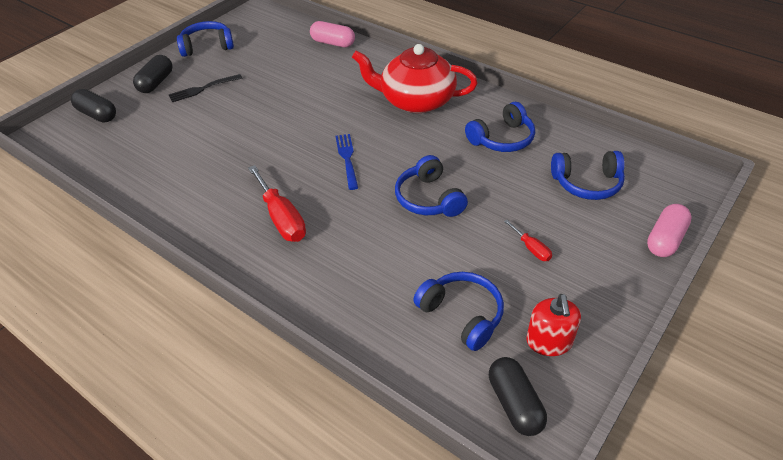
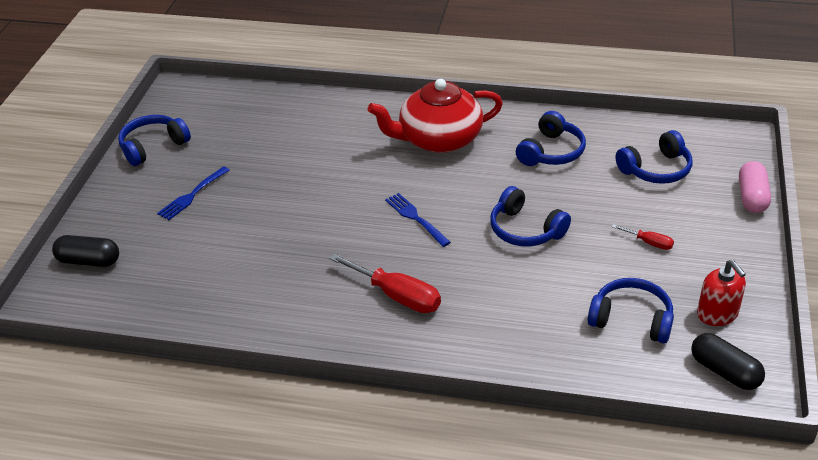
camera: 25 degrees left, 5 degrees down
(156, 83) = (128, 205): black capsule -> none
(203, 88) = (192, 194): black fork -> blue fork
(333, 43) = (299, 103): pink capsule -> none

